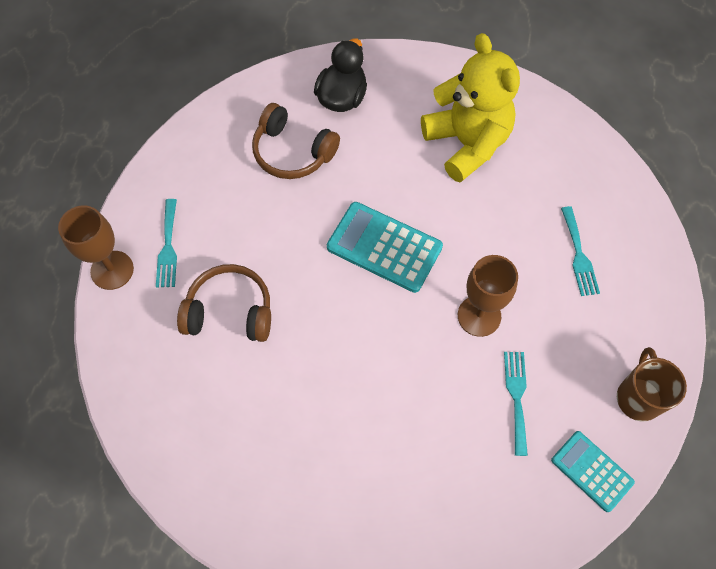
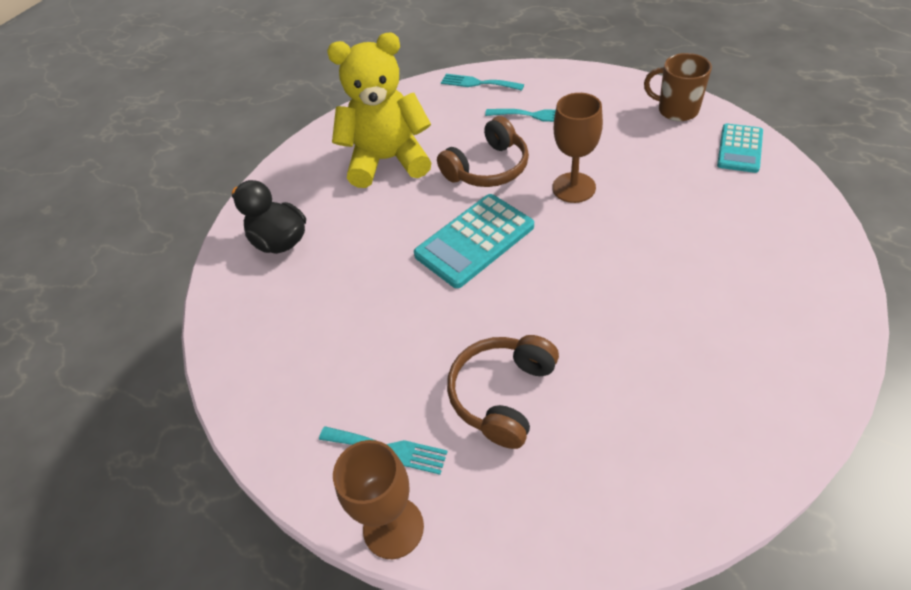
camera: 65 degrees left, 15 degrees down
(292, 152) = (322, 296): brown headphones -> brown headphones (488, 168)
(516, 397) = (662, 179): turquoise fork -> turquoise fork (478, 83)
(591, 471) = (739, 149): turquoise calculator -> turquoise calculator turned 45 degrees counterclockwise

